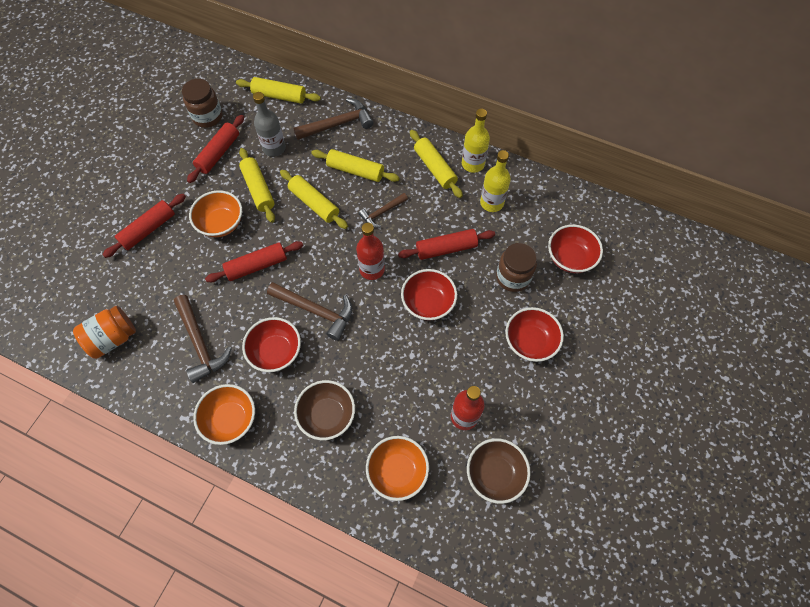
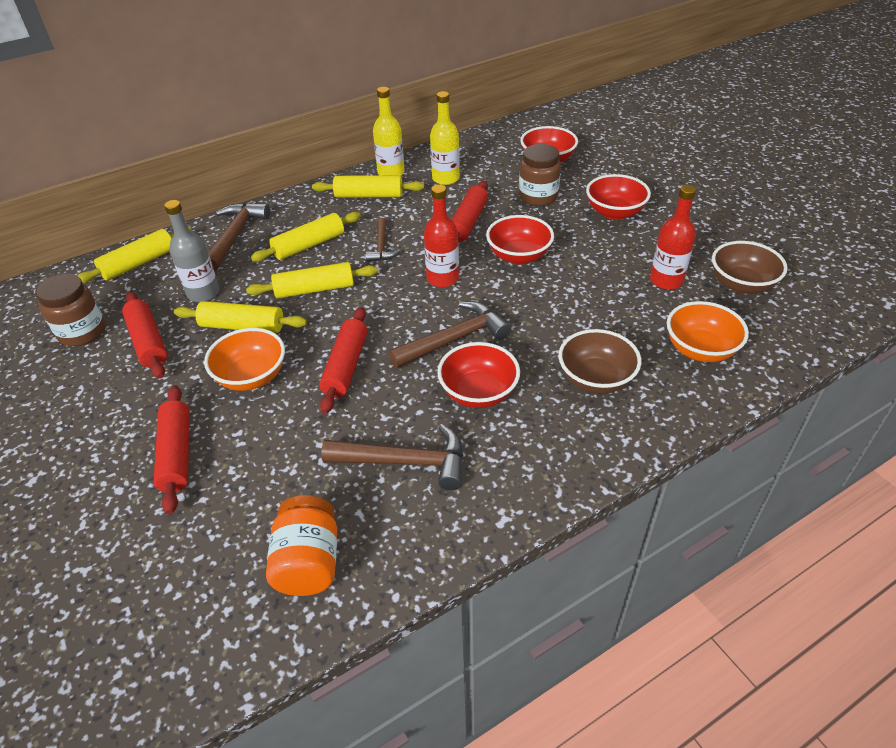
camera: 55 degrees left, 20 degrees down
(230, 419) = (539, 471): orange bowl -> none

